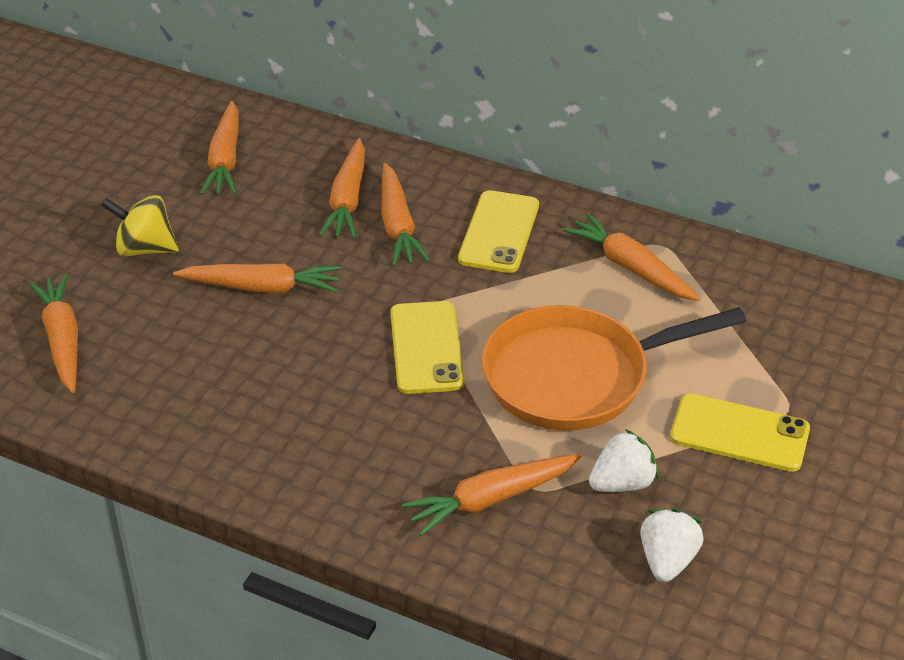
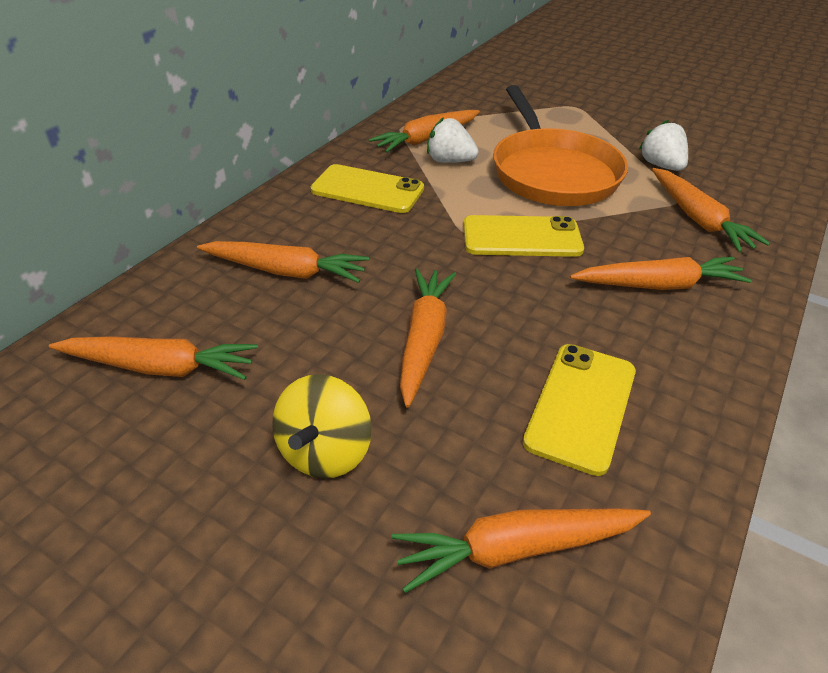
camera: 85 degrees left, 0 degrees up
(397, 225) = (340, 242): orange carrot -> orange carrot (658, 285)
(667, 560) = (727, 158): white strawberry -> white strawberry (449, 161)
(739, 433) = (601, 122): yellow phone -> yellow phone (581, 406)

